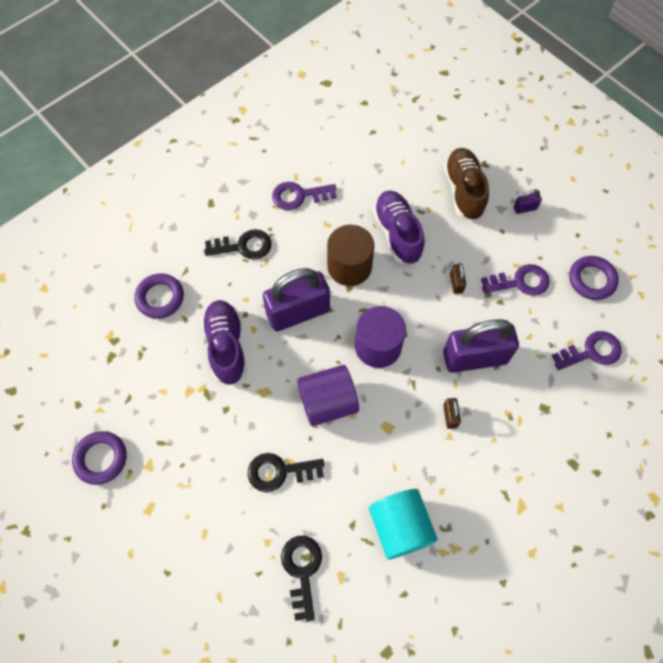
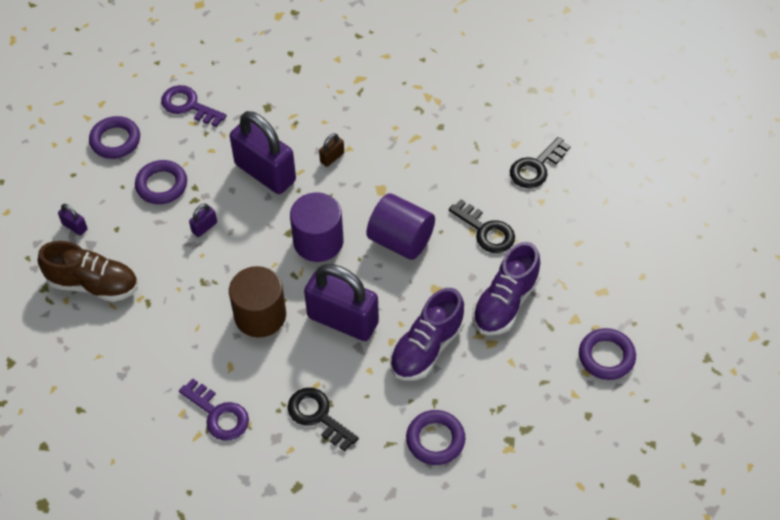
camera: 130 degrees left, 10 degrees down
(397, 234) = (190, 303): purple shoe -> purple shoe (505, 303)
(400, 527) = (446, 134): turquoise cylinder -> none
(456, 283) = (204, 227): brown padlock -> purple padlock
(463, 191) = (93, 284): brown shoe -> brown shoe turned 120 degrees counterclockwise
(520, 282) = (161, 185): purple key -> purple ring

